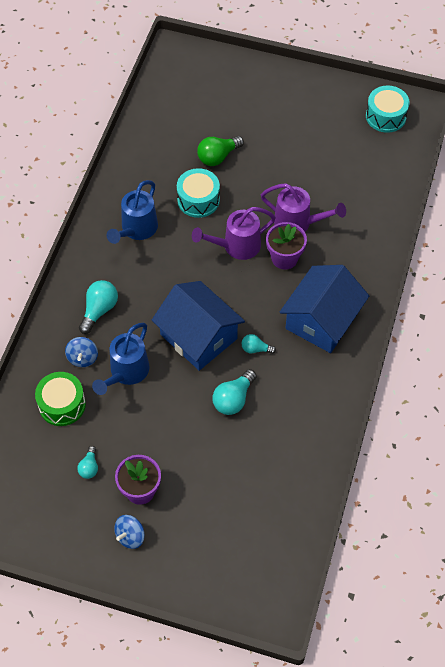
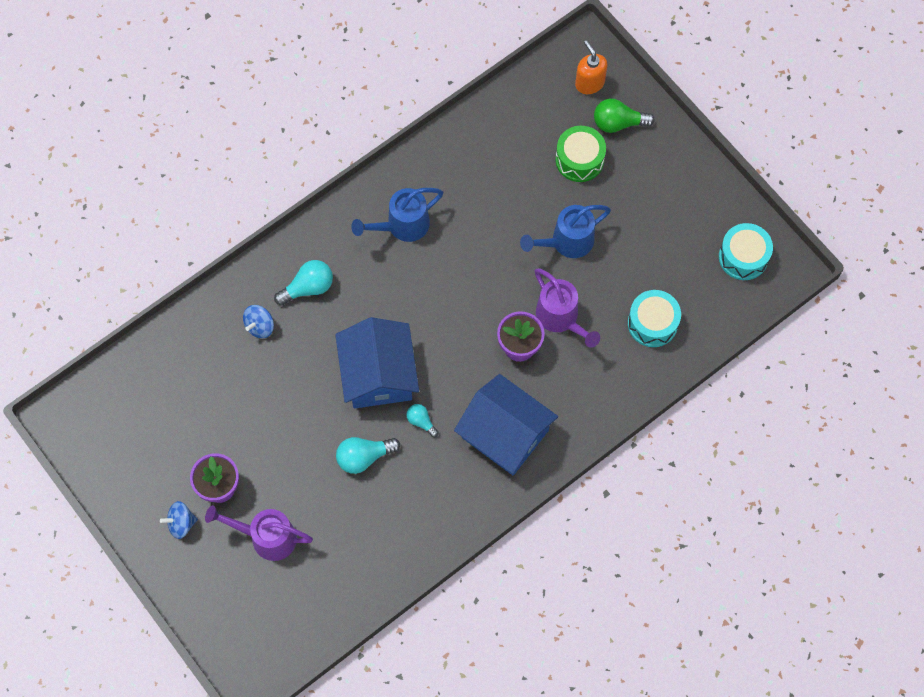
camera: 35 degrees right, 10 degrees up
(62, 404) = (210, 360): green drum -> green drum (579, 160)
(89, 467) = (192, 436): turquoise light bulb -> none
(126, 373) = (287, 366): blue watering can -> blue watering can (566, 242)
(195, 70) = (589, 83): none -> orange soap dispenser
(198, 200) = (484, 231): turquoise drum -> turquoise drum (652, 323)
(218, 157) = (538, 196): green light bulb -> green light bulb (618, 123)
(236, 246) = (483, 304): purple watering can -> purple watering can (266, 537)
(322, 320) = (505, 434): blue house -> blue house turned 60 degrees clockwise

